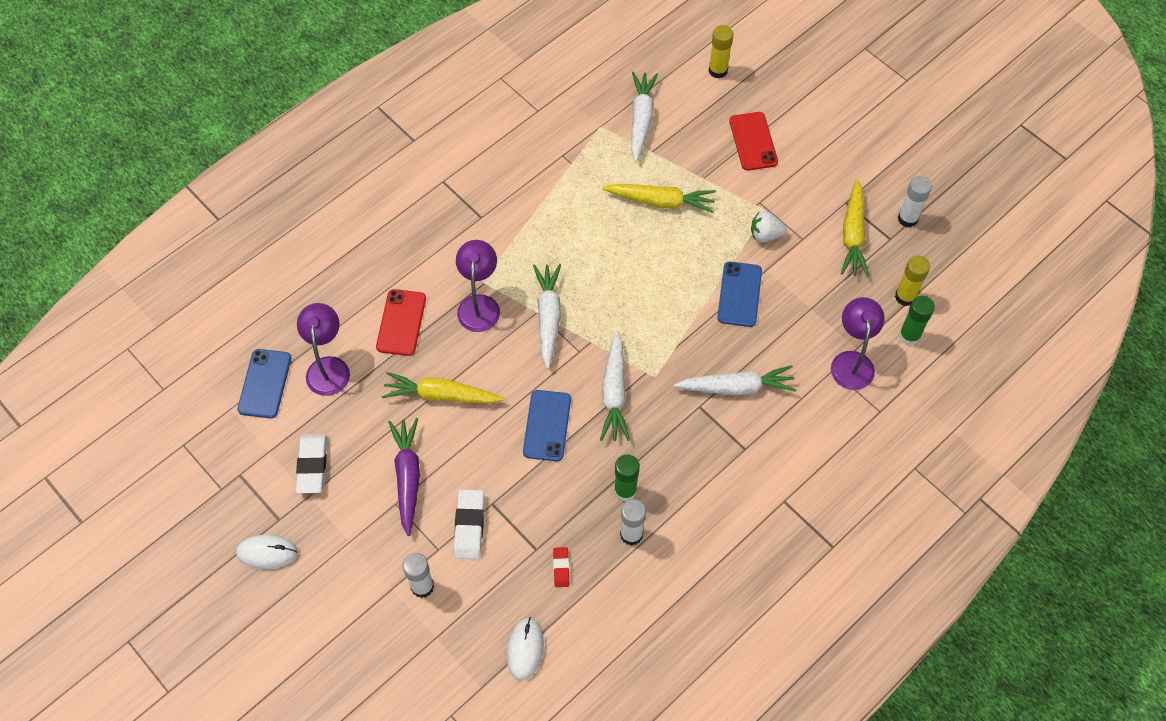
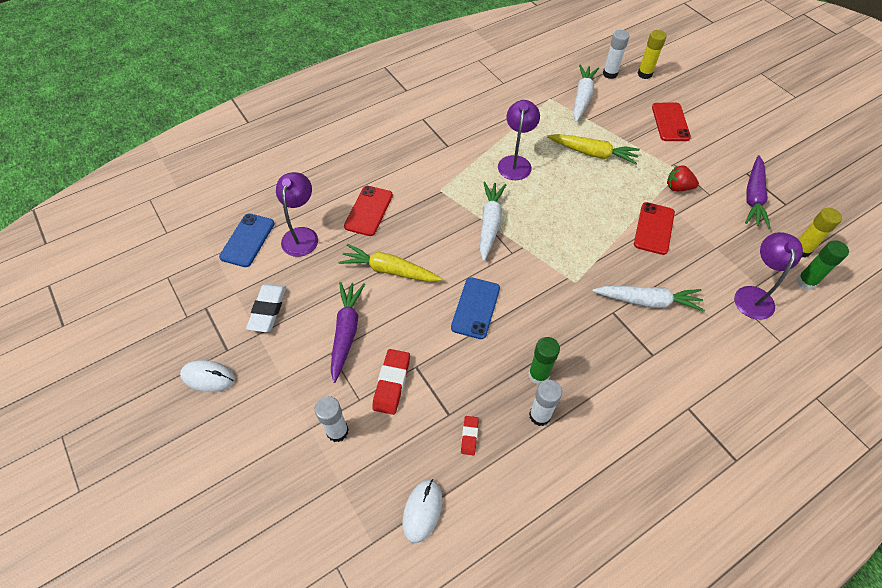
camera: 10 degrees right, 5 degrees down
(469, 526) = (392, 383): white eraser -> red eraser
(479, 304) = (434, 206): purple lamp -> purple lamp (515, 162)
(614, 393) = (538, 290): white carrot -> none
(739, 294) = (654, 228): blue phone -> red phone
(765, 235) = (678, 187): white strawberry -> red strawberry
(853, 235) = (753, 197): yellow carrot -> purple carrot
(907, 219) = (800, 191): white glue stick -> white glue stick (610, 74)

